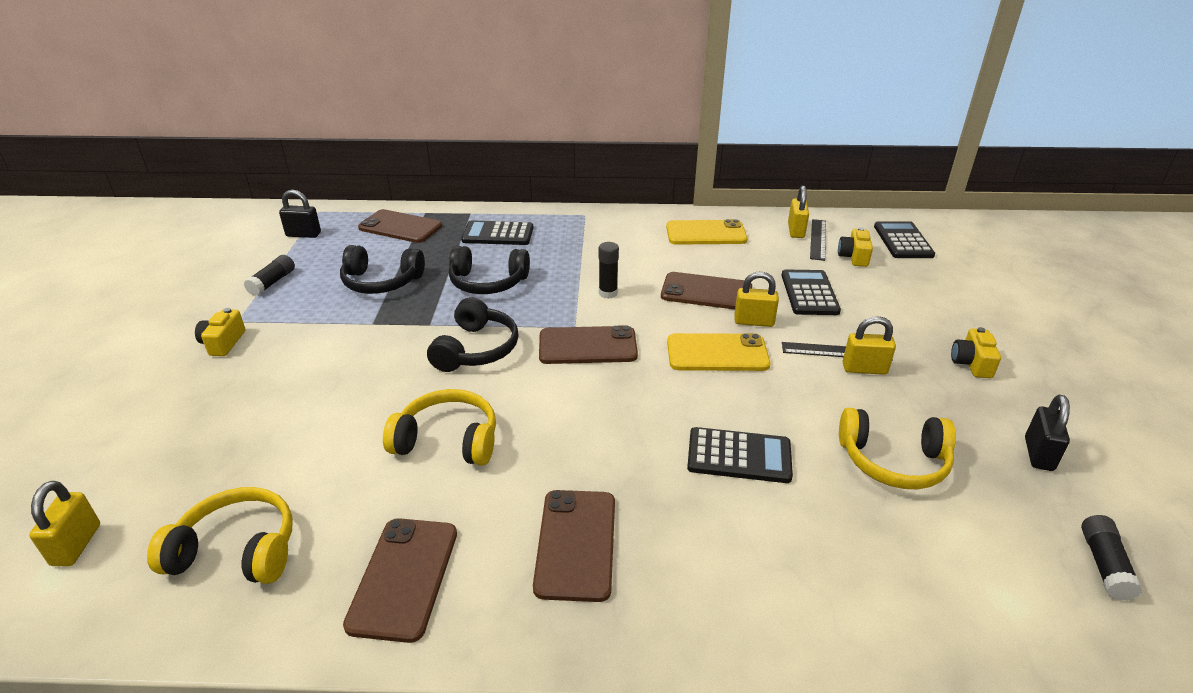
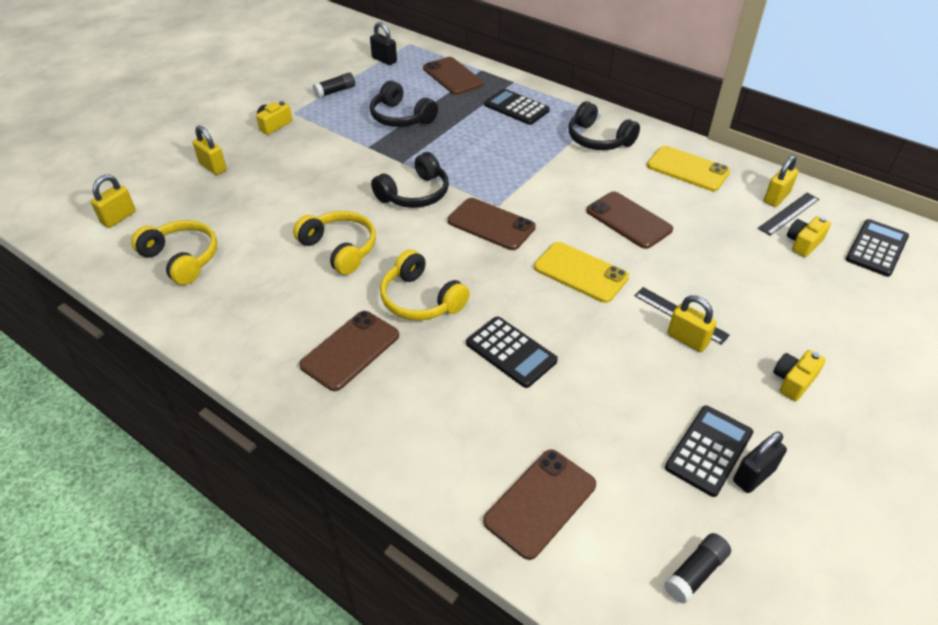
camera: 35 degrees right, 10 degrees up
(403, 577) = (244, 318): brown phone -> brown phone (540, 502)
(487, 283) = (470, 146): black headphones -> black headphones (598, 139)
(608, 293) = (549, 189): black glue stick -> none
(753, 322) = (639, 261): yellow padlock -> yellow padlock (213, 167)
(809, 293) = (718, 258): black calculator -> black calculator (709, 450)
(893, 461) = (621, 415): yellow headphones -> yellow headphones (420, 299)

